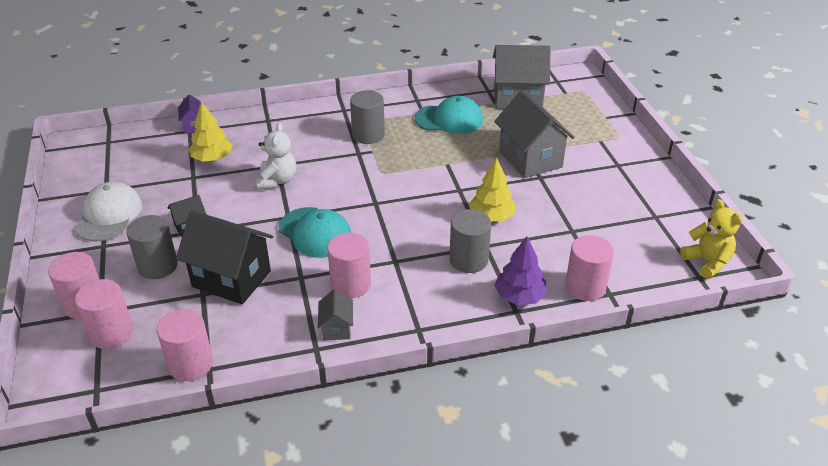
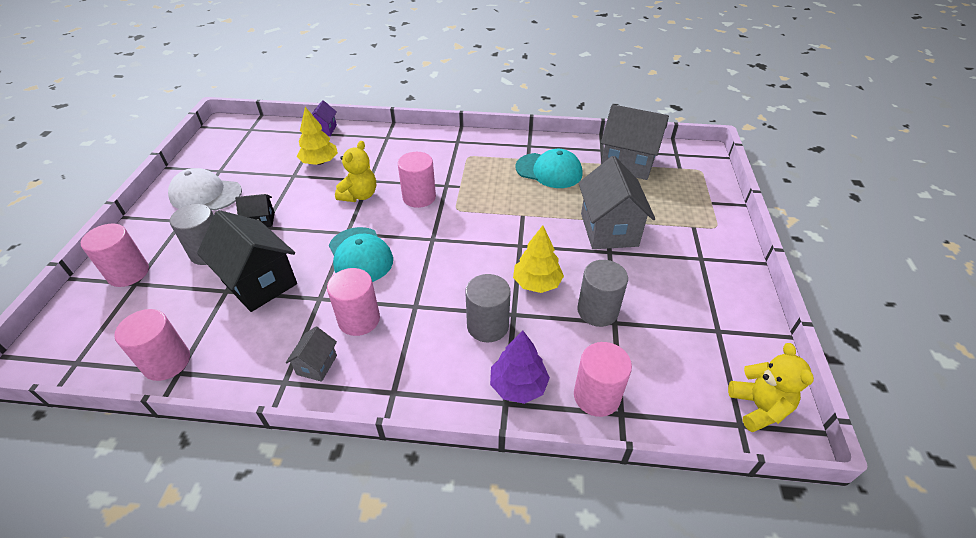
camera: 20 degrees right, 5 degrees up
(109, 215) = (205, 194): white cap -> white cap turned 105 degrees counterclockwise
(111, 333) = (128, 308): pink cylinder -> pink cylinder (419, 197)
(277, 181) = (359, 195): white teddy bear -> yellow teddy bear
(368, 135) = (465, 170): grey cylinder -> grey cylinder (597, 311)

